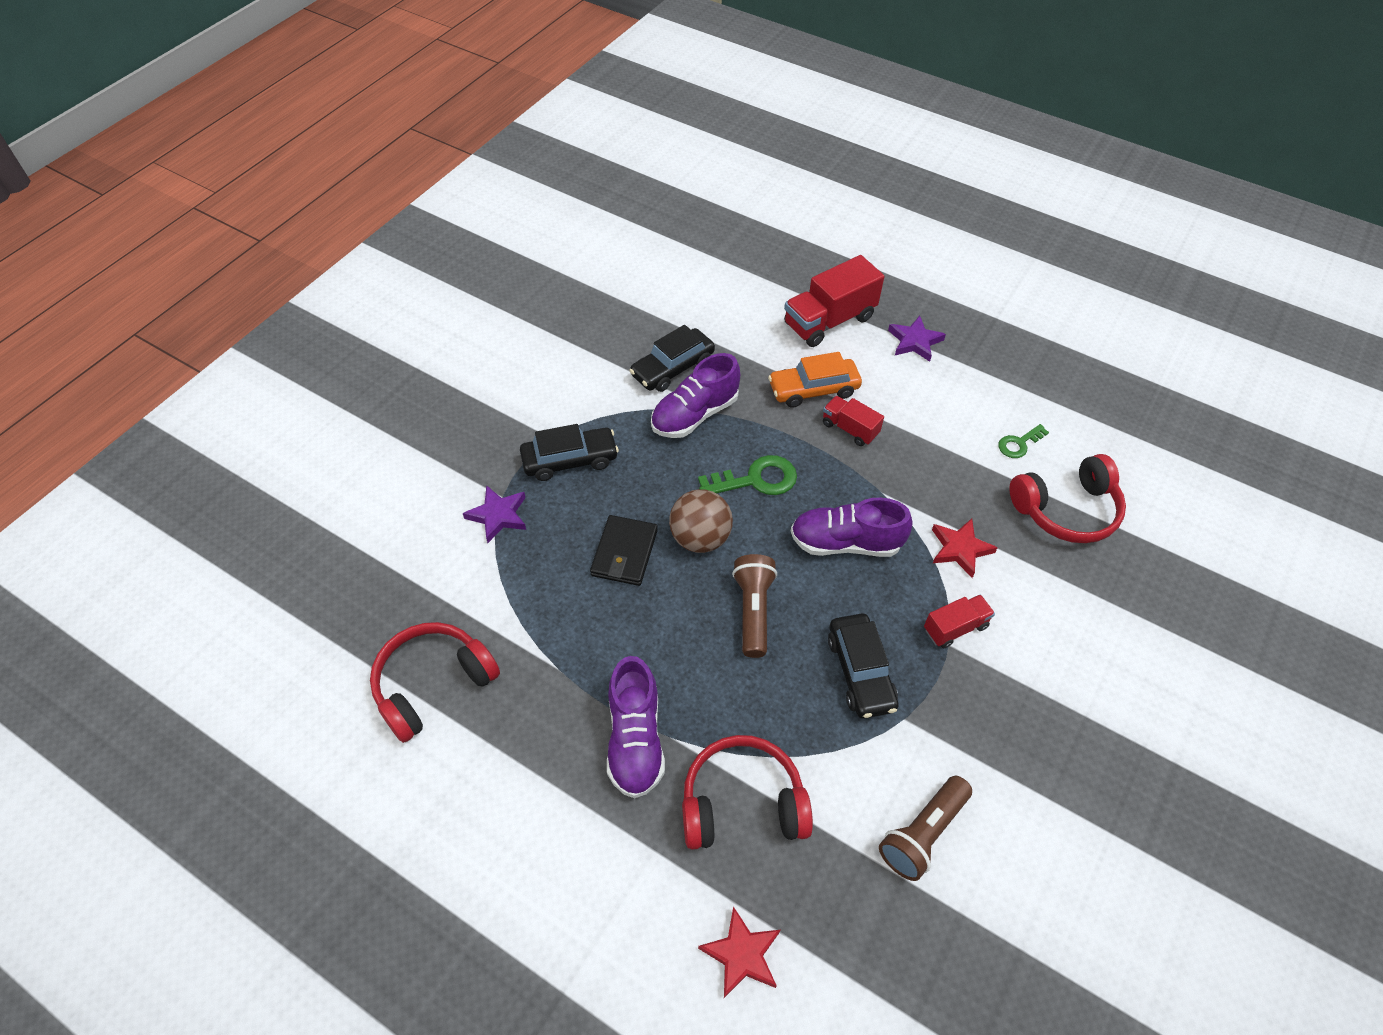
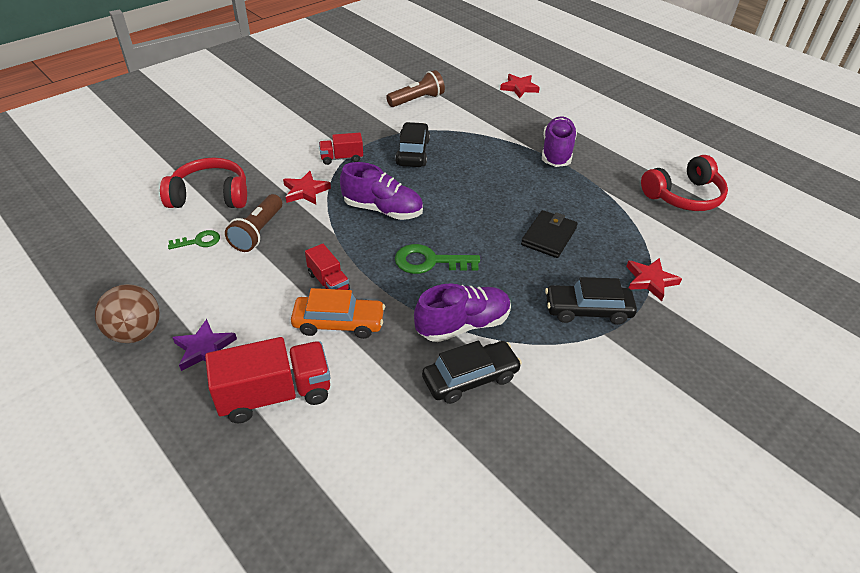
camera: 165 degrees left, 10 degrees down
(498, 515) = (650, 280): purple star -> red star
(700, 538) = (489, 233): brown ball -> brown ball (136, 332)
(742, 803) = (503, 123): red headphones -> none
(753, 611) = (466, 189): brown flashlight -> brown flashlight (258, 232)

